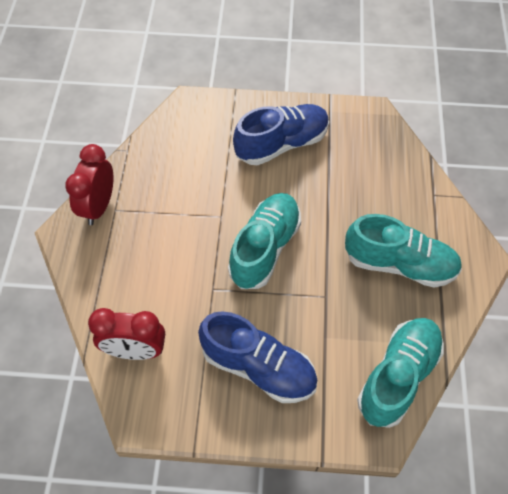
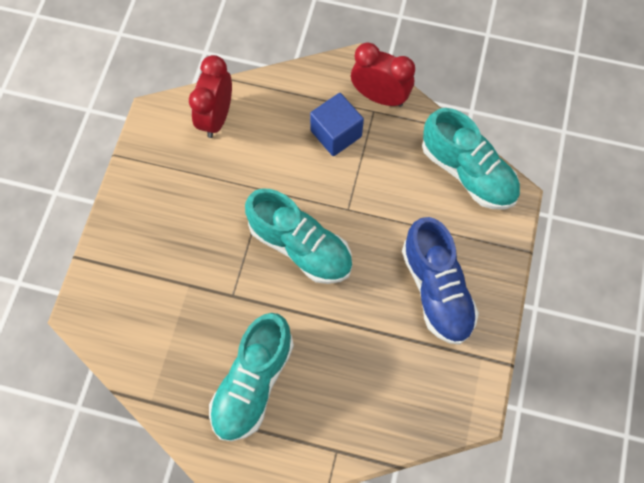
camera: 100 degrees right, 10 degrees up
(143, 237) = (336, 134): none -> blue cube
(258, 367) = (174, 218): blue shoe -> none
(398, 376) = (131, 345): turquoise shoe -> turquoise shoe (467, 172)

